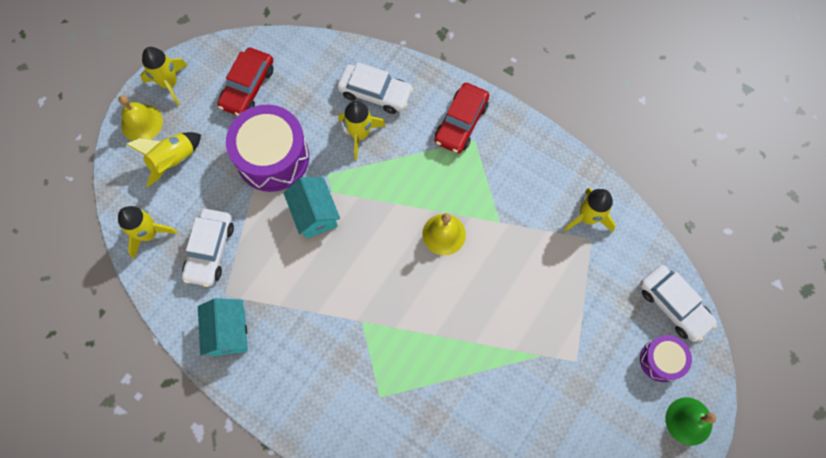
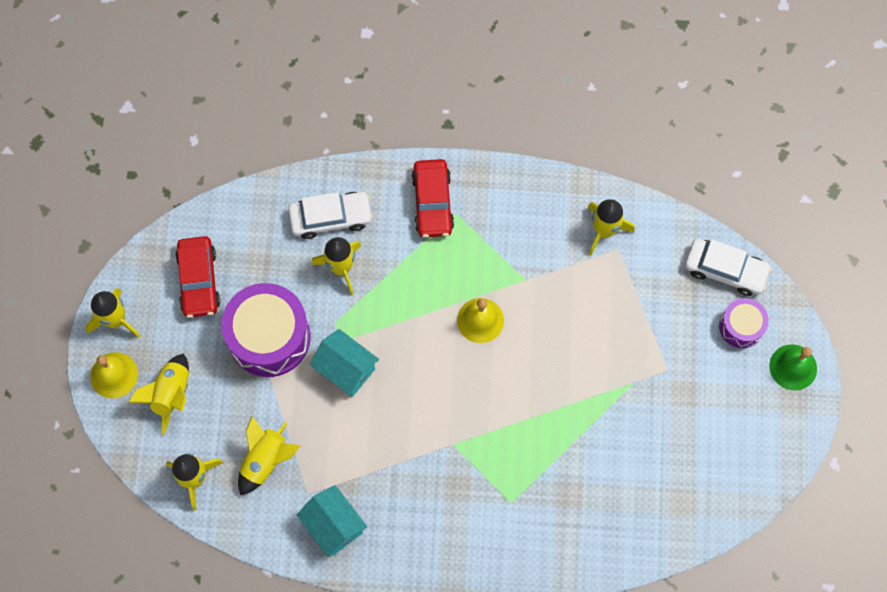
camera: 30 degrees left, 0 degrees up
(210, 250) = (266, 460): white car -> yellow rocket

